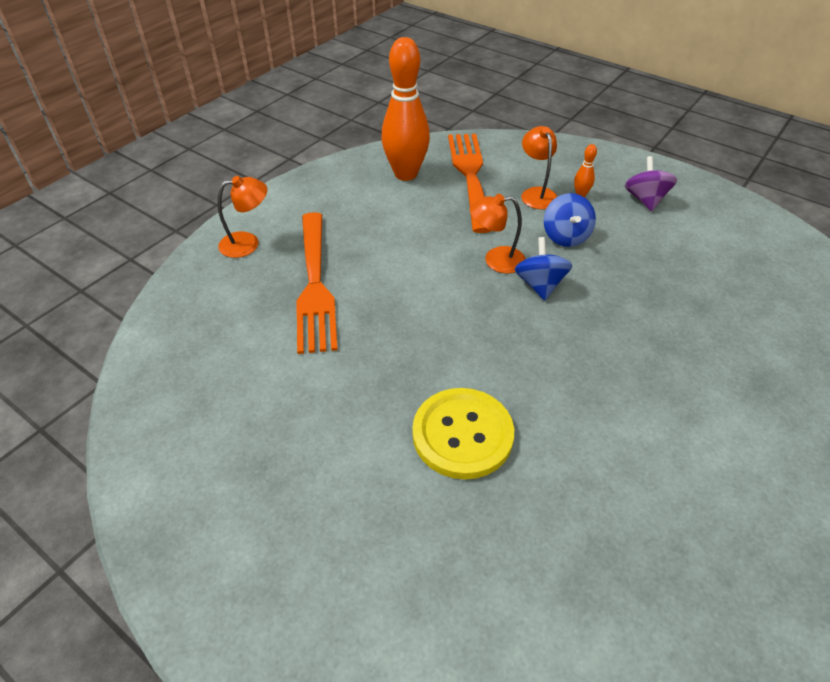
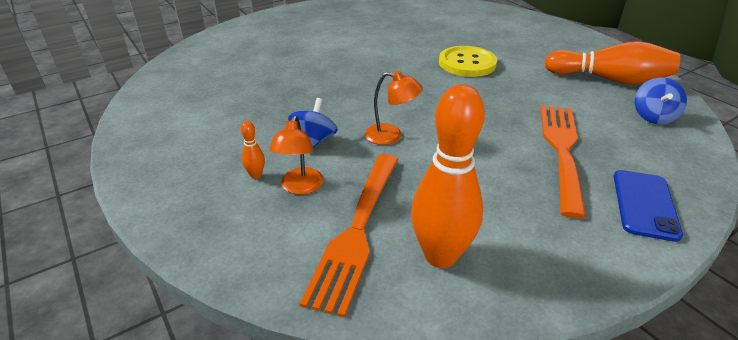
camera: 160 degrees left, 10 degrees down
(223, 452) = (609, 79): none -> orange bowling pin
(248, 243) = (644, 204): orange lamp -> blue phone
(539, 285) = (369, 113): blue spinning top -> blue spinning top (653, 117)
(645, 200) = (201, 155): purple spinning top -> none

